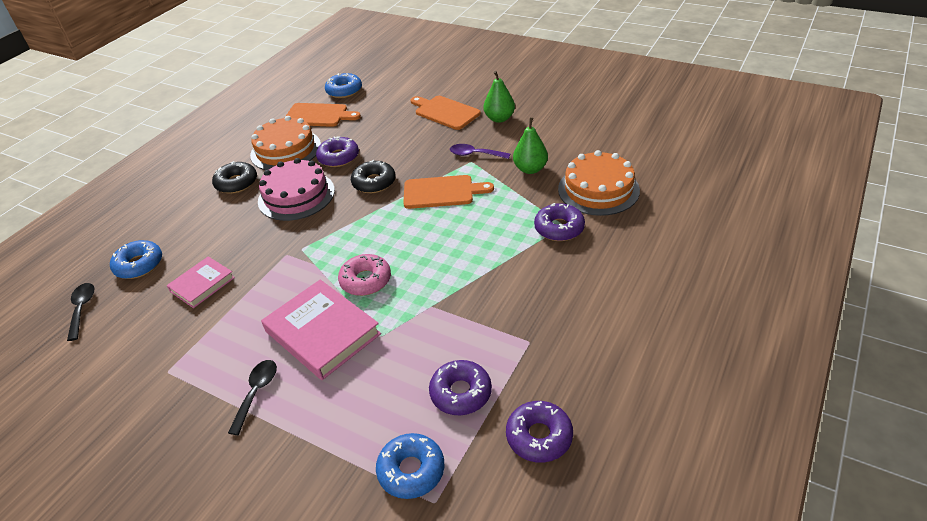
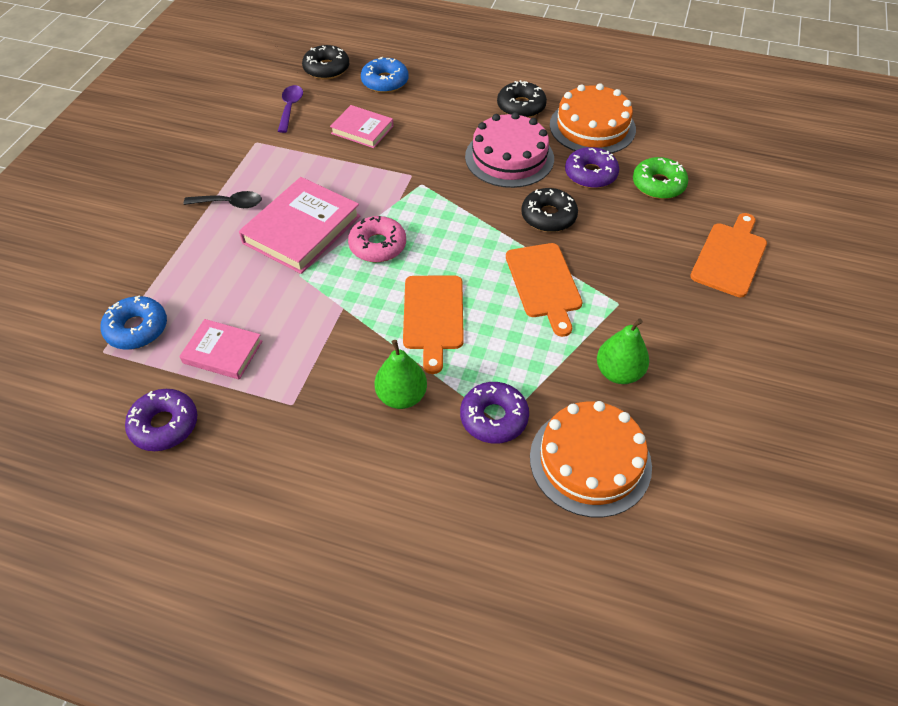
camera: 75 degrees right, 10 degrees up
(82, 309) = (326, 69): black spoon -> black donut
(318, 115) = (674, 135): orange cutting board -> orange cutting board (433, 316)
(344, 91) = (742, 145): blue donut -> none
(365, 129) = (658, 185): none -> green donut
(461, 393) = (222, 352): purple donut -> pink book
(475, 154) = (636, 305): purple spoon -> purple spoon (290, 108)
(499, 118) = (736, 321): green pear -> green pear (401, 396)

